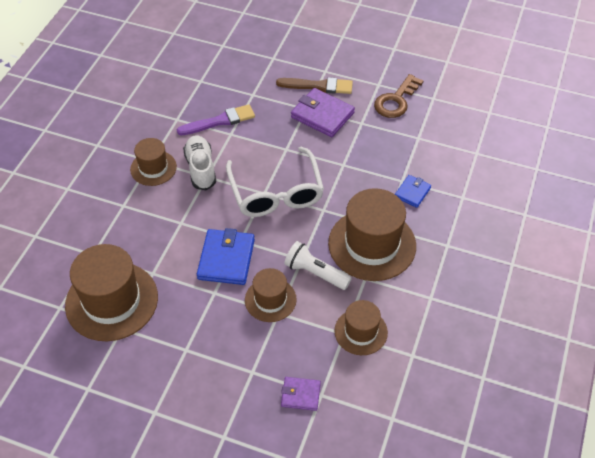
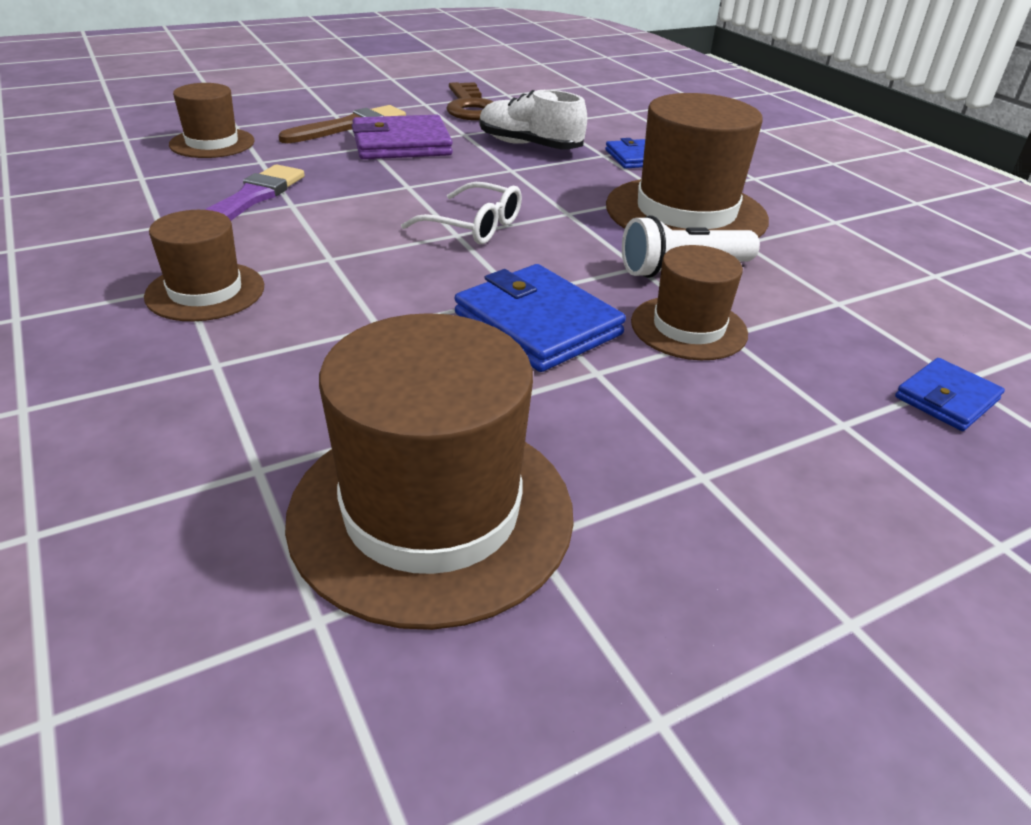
camera: 50 degrees left, 15 degrees down
(201, 169) = (304, 255): white shoe -> white shoe (529, 145)
(276, 192) = (473, 226): white glasses -> white glasses, size x0.55
(300, 395) = (946, 399): purple wallet -> blue wallet
(361, 331) = (848, 288): brown hat -> brown hat (212, 143)

